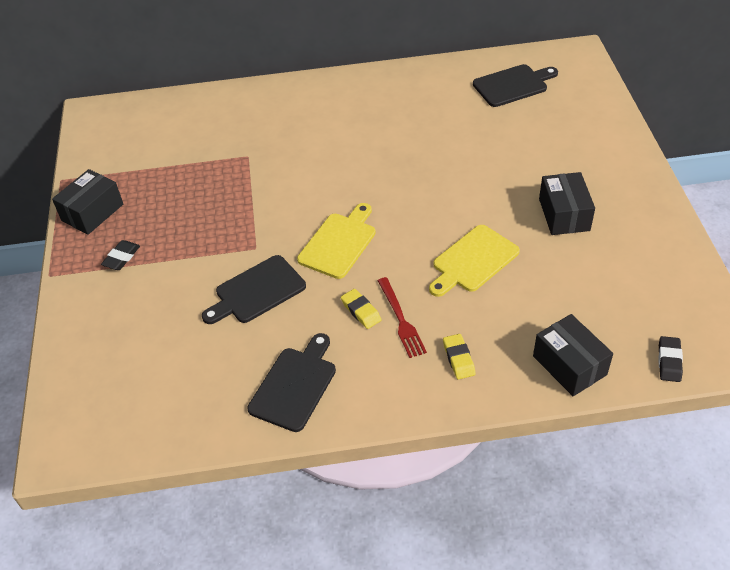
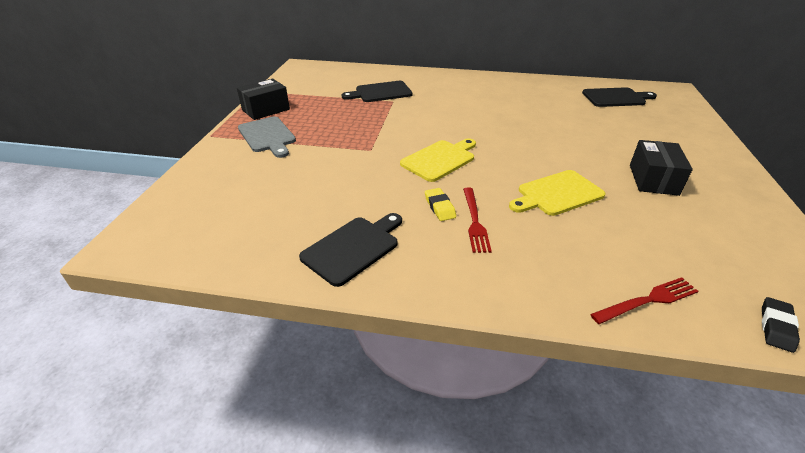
camera: 15 degrees right, 10 degrees down
(121, 258) = (267, 136): black eraser -> grey cutting board
(257, 291) = (356, 175): black cutting board -> black cutting board (380, 92)
(458, 359) = (523, 265): yellow eraser -> none
(569, 365) = (648, 300): black box -> red fork

